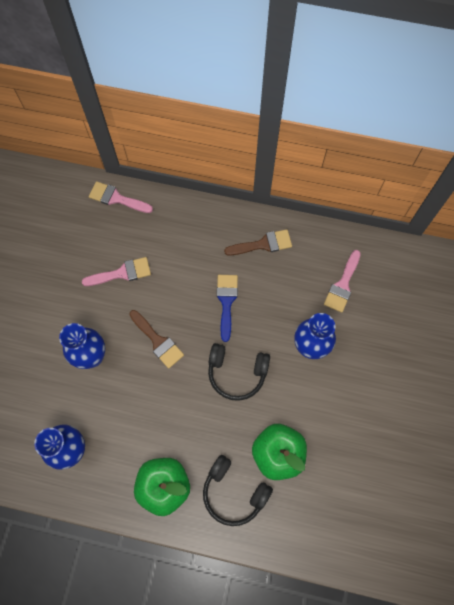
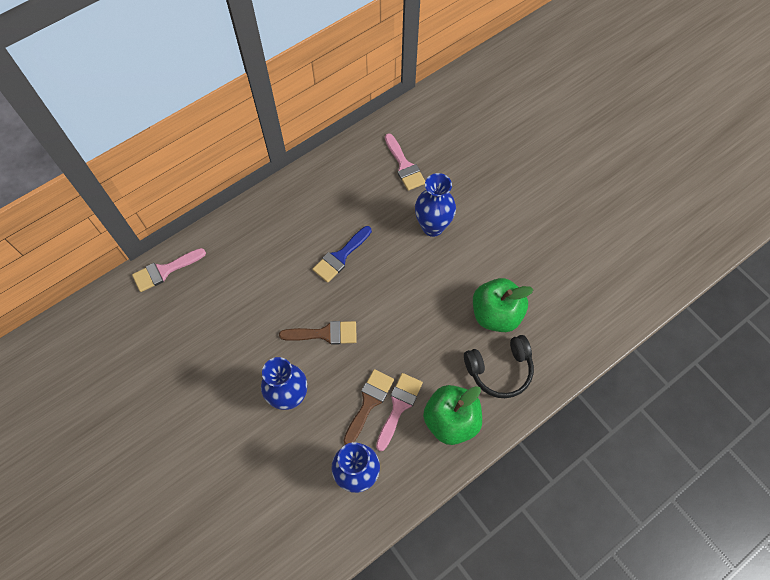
camera: 50 degrees left, 5 degrees down
(122, 273) = (237, 317): pink brush -> pink brush (399, 407)
(226, 302) = (340, 256): blue brush -> blue brush turned 90 degrees counterclockwise
(237, 373) = (406, 294): black headphones -> none
(263, 244) = (318, 193): brown brush -> brown brush (369, 403)

